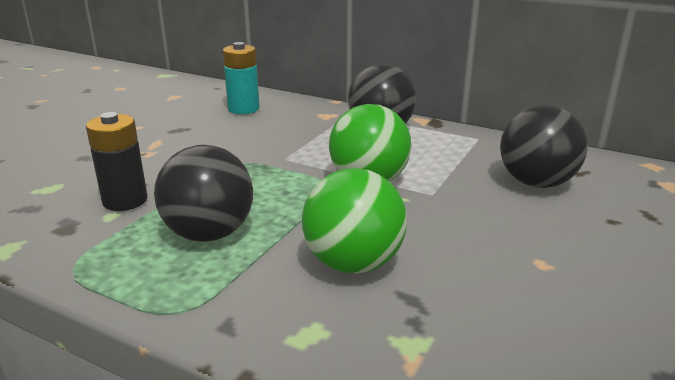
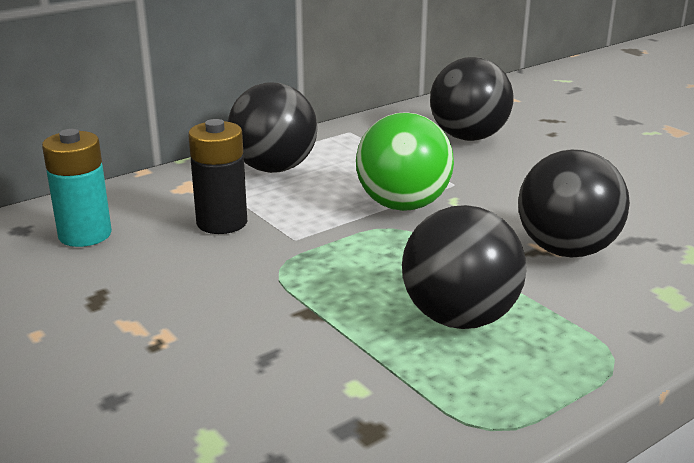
camera: 65 degrees left, 0 degrees up
(125, 201) = (322, 370): black battery -> black battery (222, 223)
(353, 263) = (566, 250): green ball -> black ball

